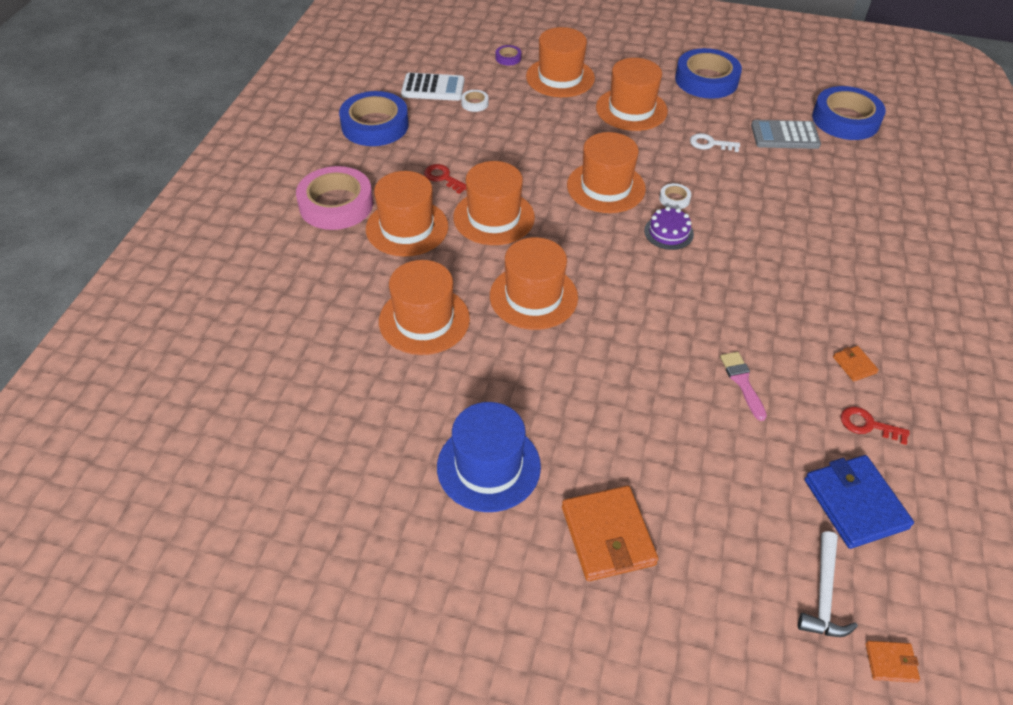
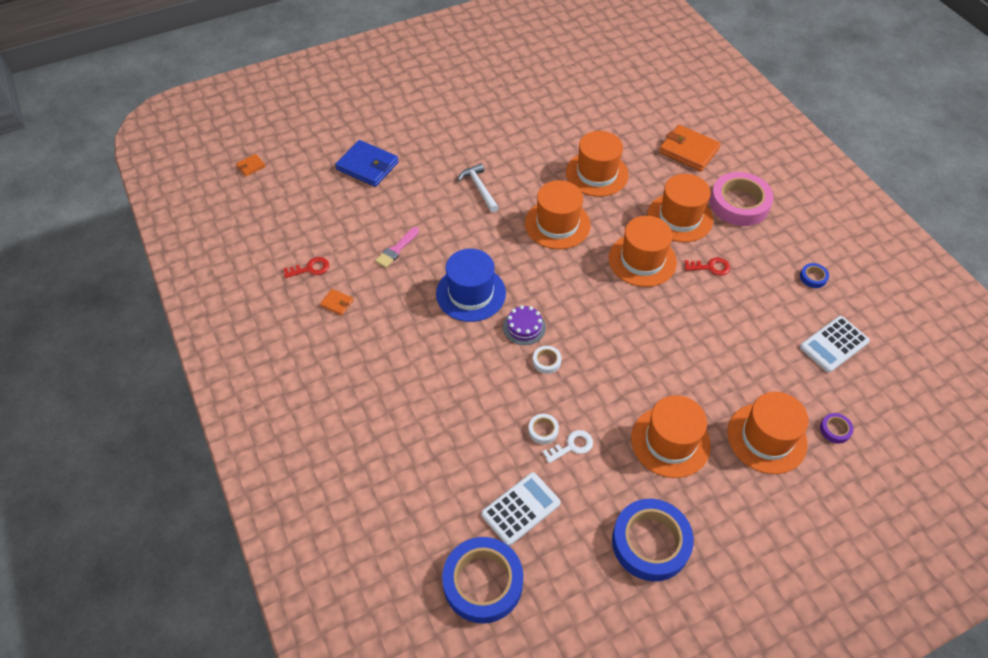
camera: 140 degrees right, 5 degrees up
(375, 125) = (813, 277): blue tape -> blue tape, size x0.42
(475, 103) = (784, 352): white tape -> white tape (543, 430)
(488, 466) = (485, 133): blue hat -> blue hat (471, 293)
(606, 187) = (602, 337): orange hat -> none
(607, 535) = (406, 140): orange wallet -> orange wallet (688, 150)
(742, 382) = (396, 249): pink brush -> pink brush turned 90 degrees clockwise
(785, 135) = (521, 509): grey calculator -> white calculator
(824, 594) = (293, 174): white hammer -> white hammer (479, 188)
(855, 504) = (297, 221): blue wallet -> blue wallet (367, 166)

